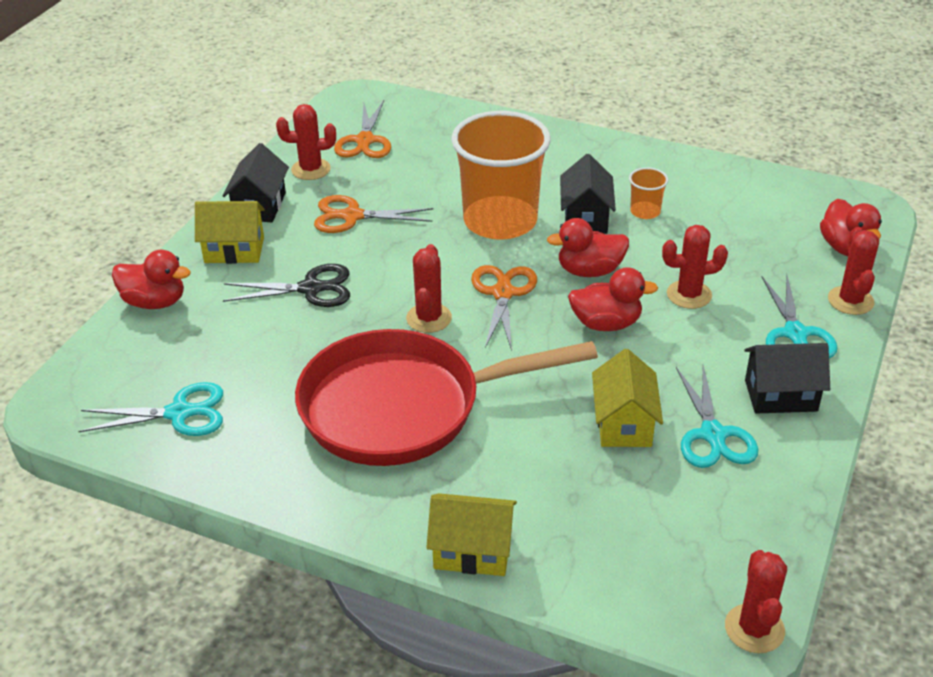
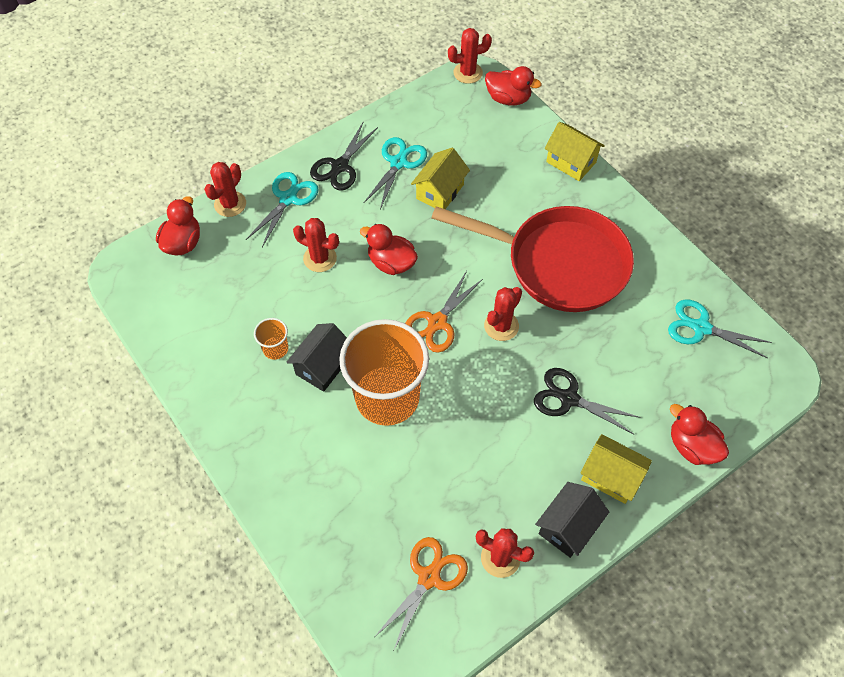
camera: 150 degrees left, 20 degrees up
(352, 216) = (497, 468): orange scissors -> none
(589, 271) = (364, 312): red duck -> red duck (508, 98)
(754, 629) = (468, 73): red cactus -> red cactus turned 45 degrees clockwise
(780, 395) = (340, 166): black house -> black scissors

